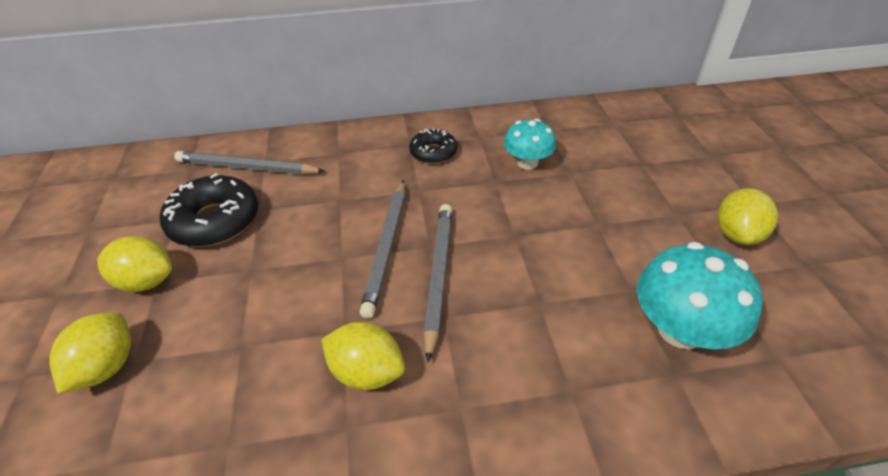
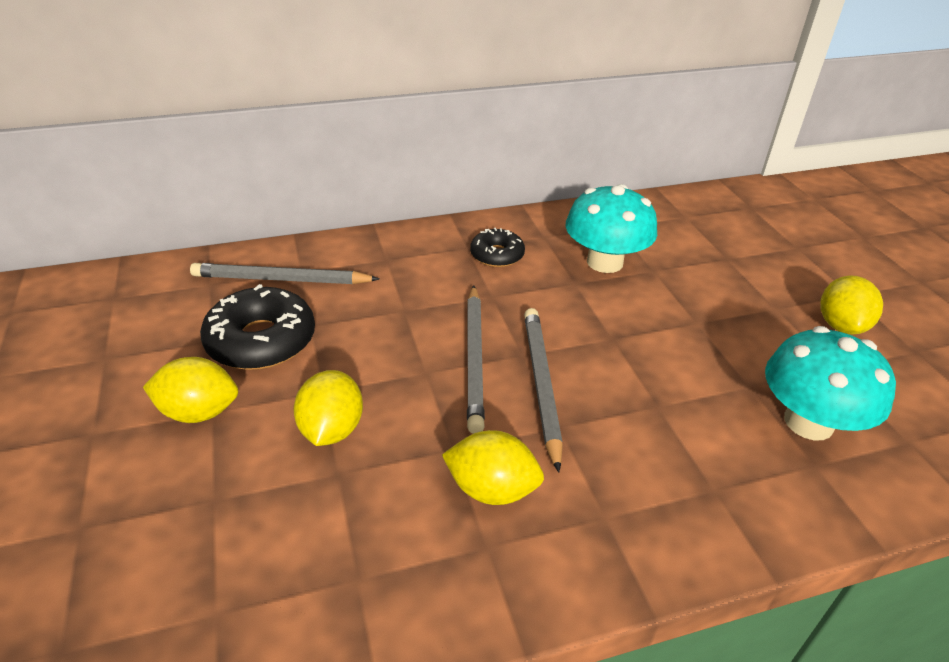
camera: 10 degrees left, 5 degrees down
(106, 367) = (182, 508): yellow lemon -> yellow lemon (332, 429)
(527, 163) = (604, 262): turquoise mushroom -> turquoise mushroom, size x1.55

